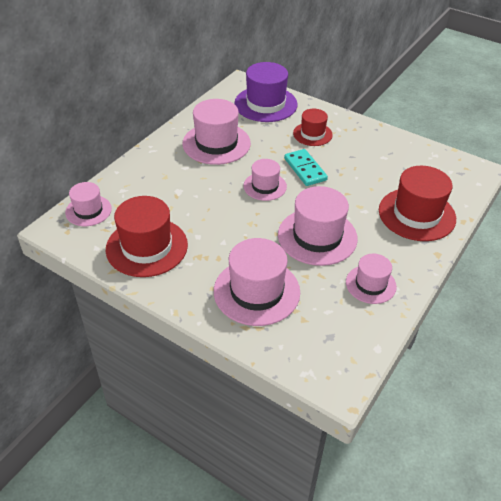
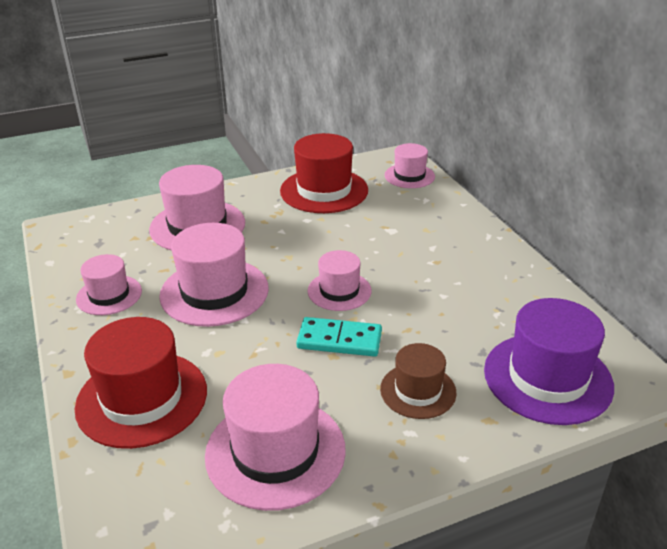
camera: 125 degrees right, 10 degrees down
(216, 143) = (466, 287): pink hat -> pink hat (275, 451)
(312, 134) = (418, 391): red hat -> brown hat

